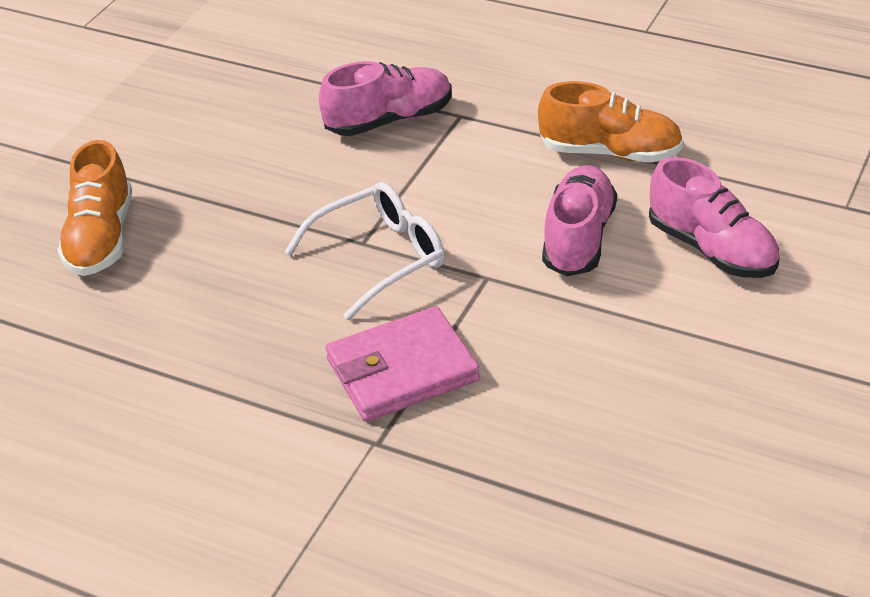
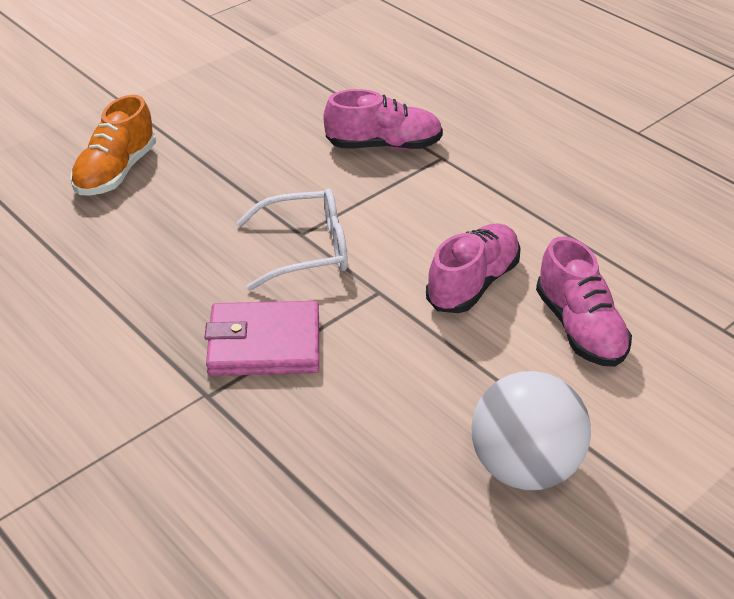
camera: 20 degrees right, 0 degrees up
(610, 152) = (544, 222): orange shoe -> none
(743, 401) = (524, 467): none -> white ball

